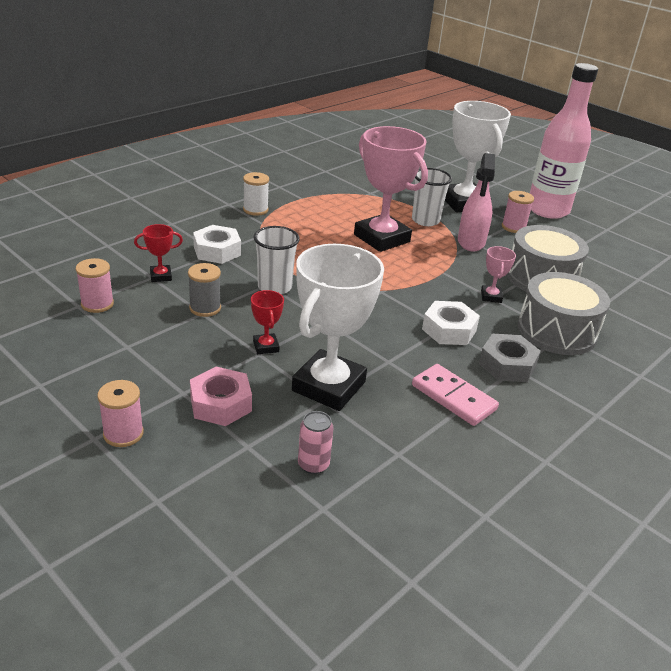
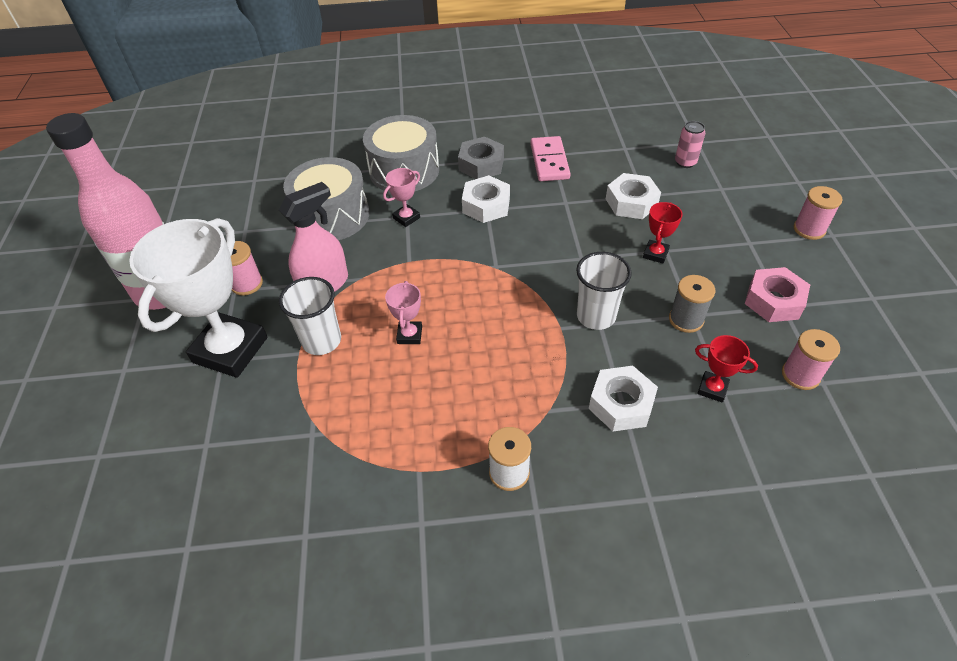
camera: 135 degrees left, 15 degrees up
(220, 404) = (724, 222): pink nut -> pink nut (773, 301)
(329, 386) = (631, 202): white trophy -> white nut
(381, 238) = (409, 335): pink trophy -> pink trophy, size x0.43

